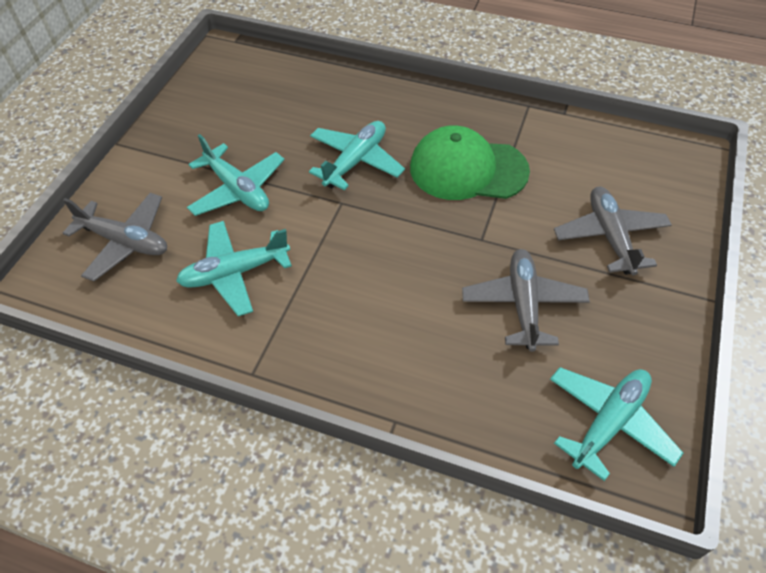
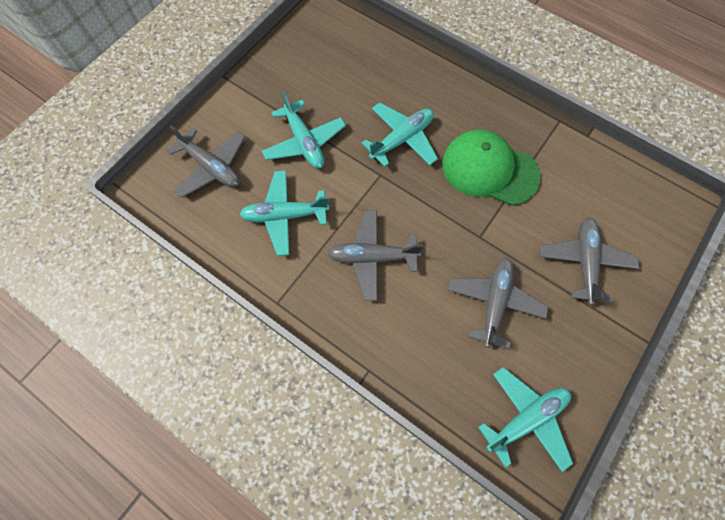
camera: 15 degrees right, 15 degrees up
(359, 292) = (372, 257): none -> grey plane

